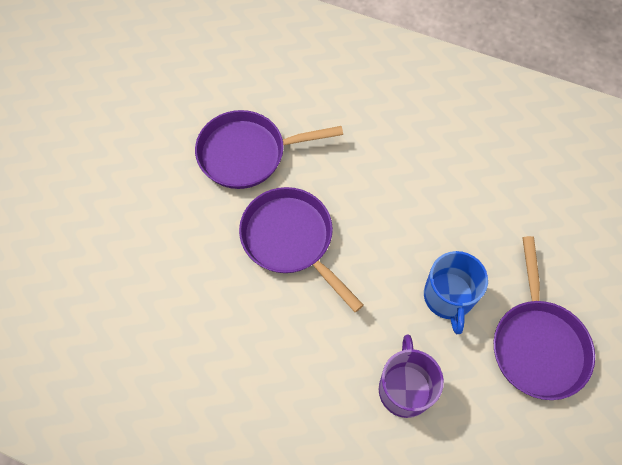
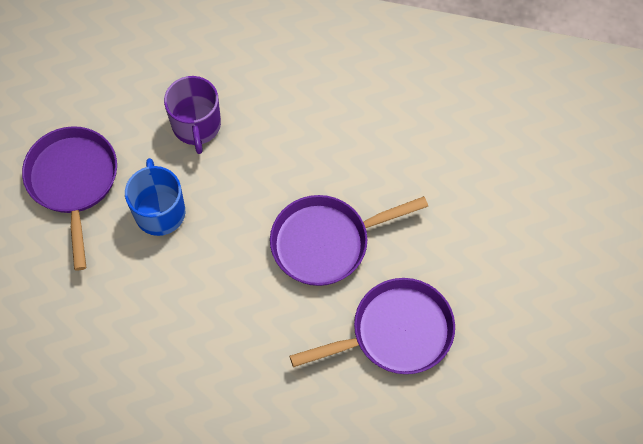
camera: 170 degrees right, 0 degrees up
(291, 240) = (326, 242): purple pan -> purple pan turned 120 degrees clockwise

